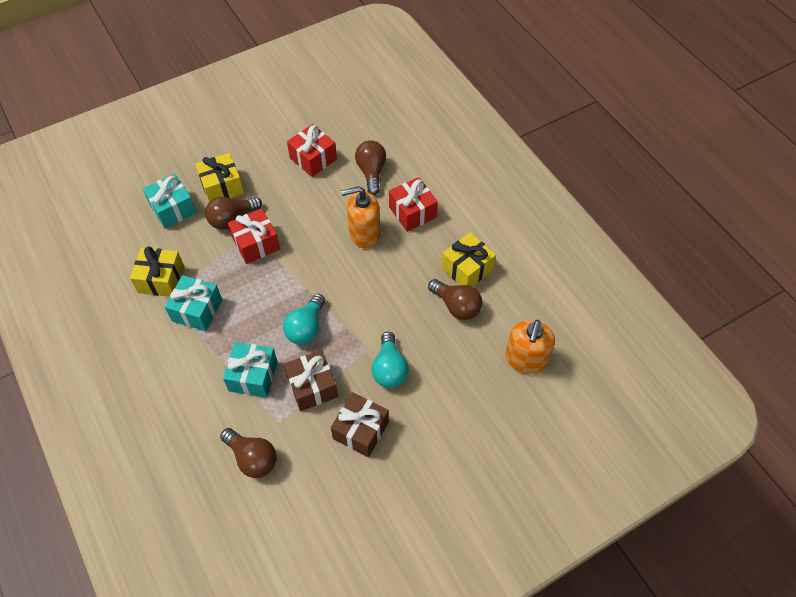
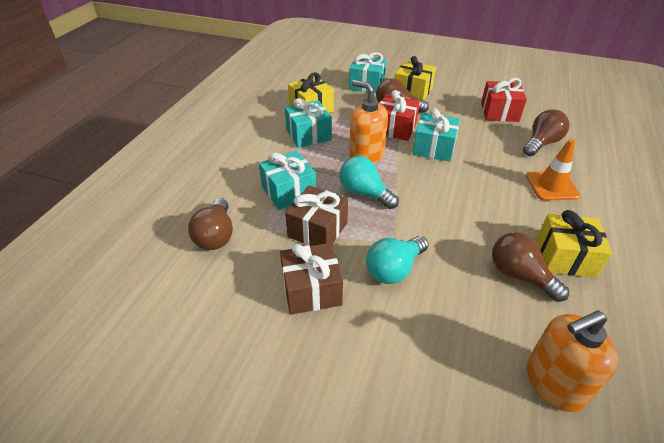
camera: 50 degrees right, 15 degrees down
(306, 241) = (434, 148): none -> turquoise gift
(306, 328) = (364, 193): turquoise light bulb -> turquoise light bulb turned 60 degrees clockwise
(364, 234) = (488, 172): orange soap dispenser -> orange soap dispenser (366, 155)
(412, 212) = (551, 186): red gift -> orange traffic cone
(456, 306) = (519, 275): brown light bulb -> brown light bulb turned 135 degrees clockwise

